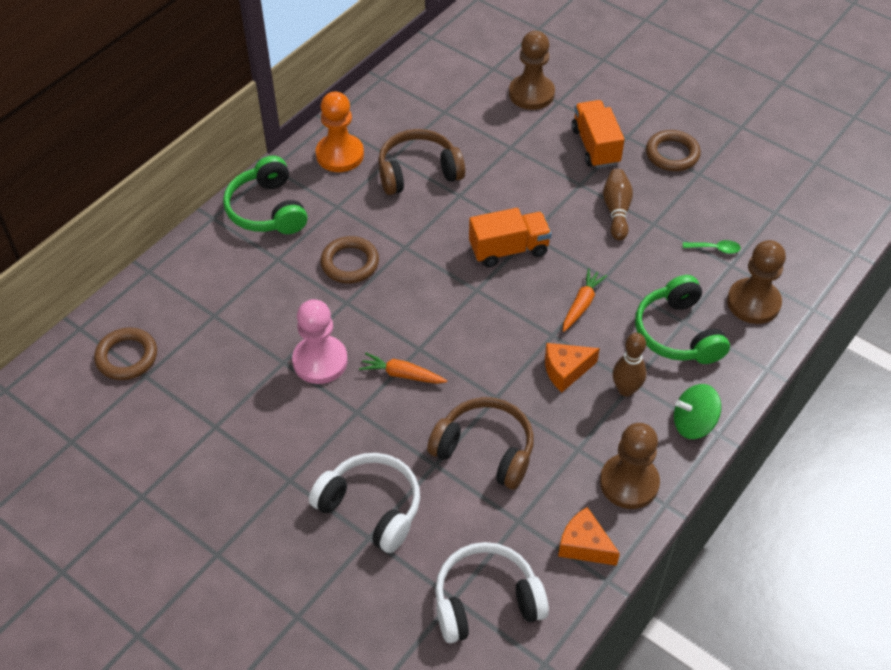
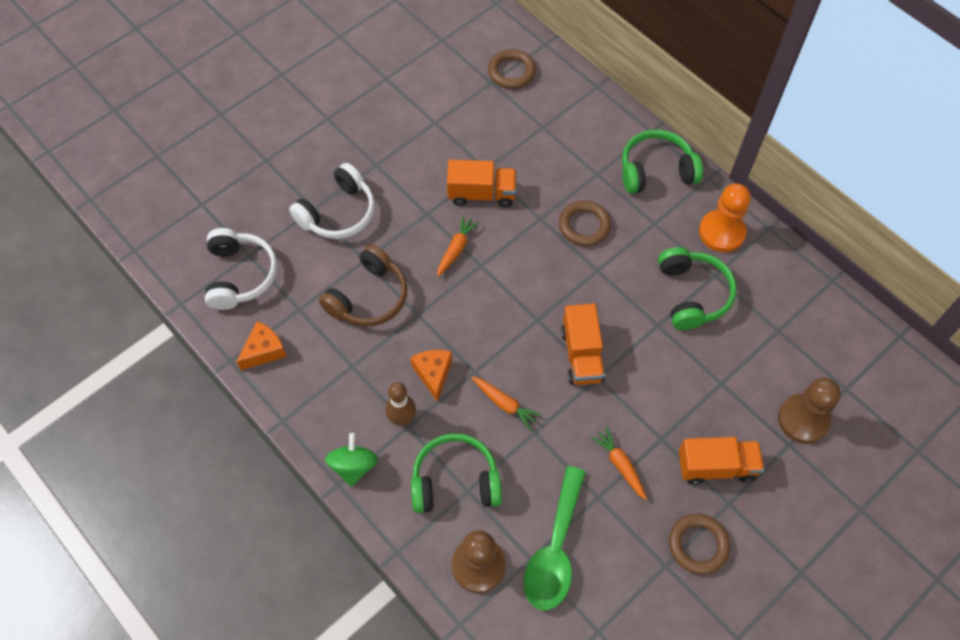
camera: 100 degrees right, 10 degrees up
(320, 361) = (482, 194): pink pawn -> orange truck
(418, 172) = (692, 294): brown headphones -> green headphones
(616, 211) = (620, 465): brown bowling pin -> orange carrot
(629, 483) = (310, 398): brown pawn -> none
(715, 249) = (555, 549): green spoon -> green spoon, size x2.50

